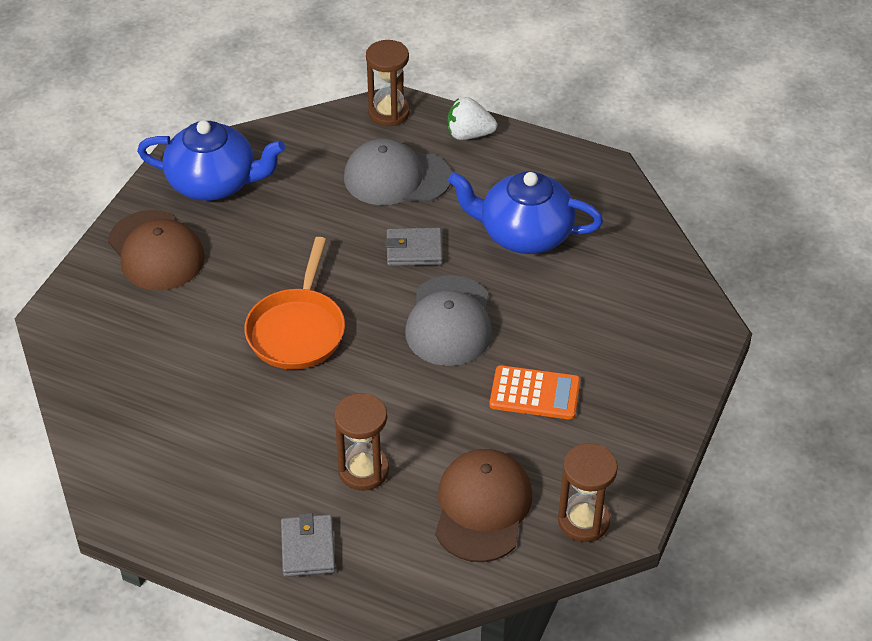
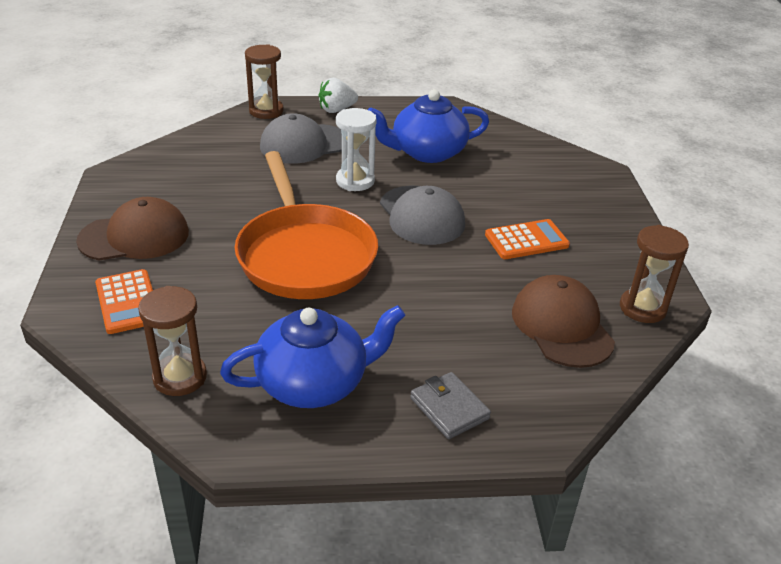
camera: 30 degrees left, 10 degrees down
(109, 328) = (128, 302): none -> orange calculator
(156, 251) = (134, 236): brown cap -> brown cap turned 45 degrees counterclockwise
(214, 182) = (155, 181): blue teapot -> blue teapot (314, 383)
(297, 330) = (304, 254): orange pan -> orange pan, size x1.50
(363, 470) = (444, 333): brown hourglass -> brown hourglass (180, 377)
(414, 250) = (355, 181): grey wallet -> white hourglass

